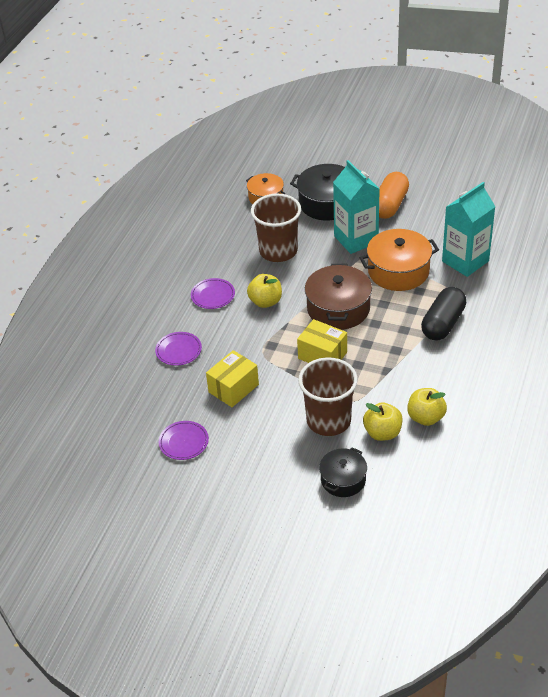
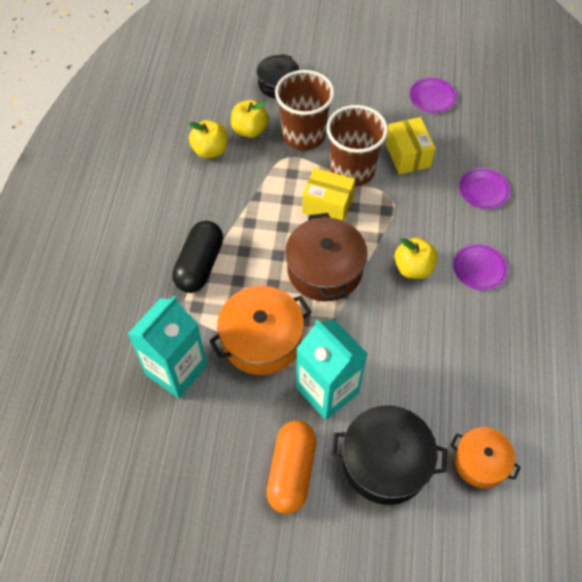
camera: 165 degrees right, 15 degrees up
(233, 388) = (407, 155): yellow box -> yellow box turned 45 degrees counterclockwise
(278, 251) = (425, 353): brown cup -> brown cup (352, 170)

